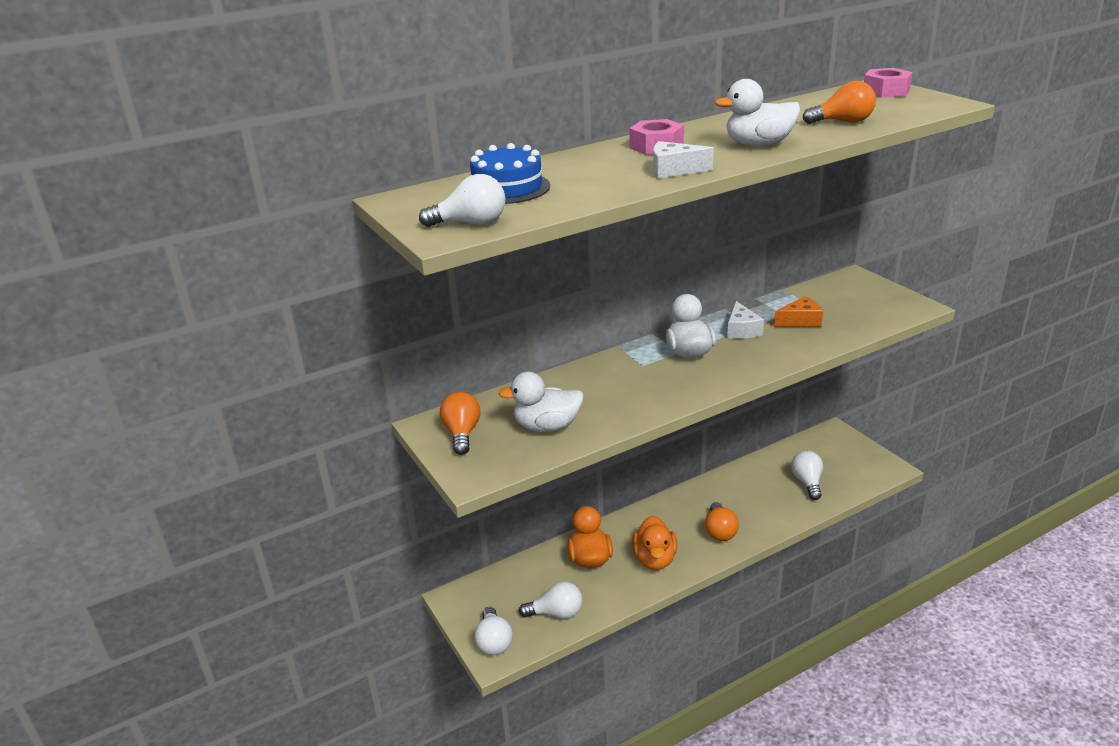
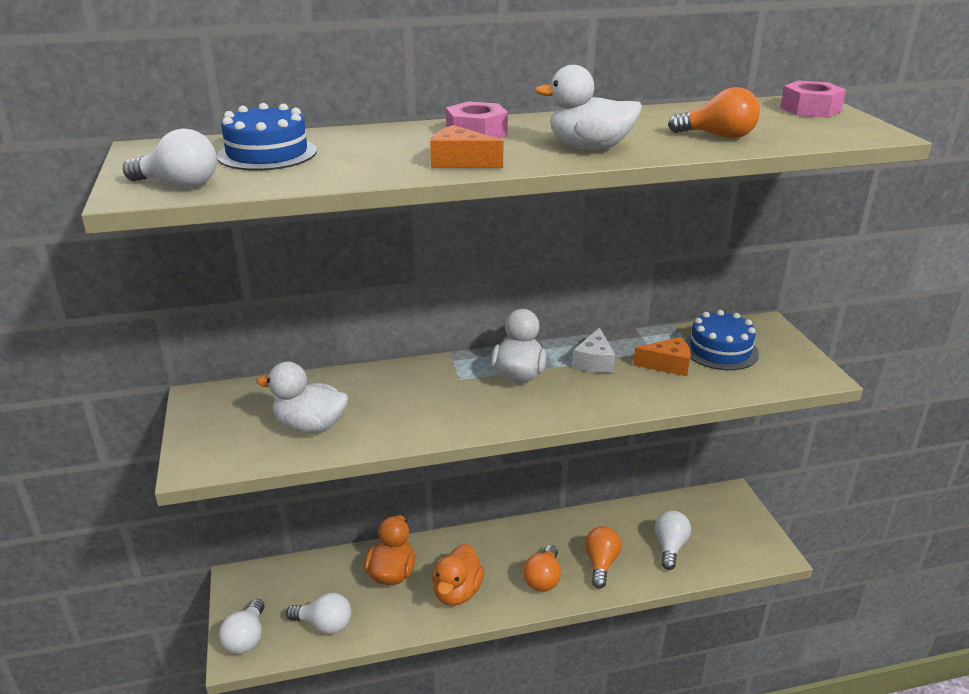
camera: 15 degrees right, 0 degrees up
(462, 434) = (223, 414): orange light bulb -> orange light bulb (601, 564)
(673, 170) = (460, 161): white cheese -> orange cheese
(833, 302) = (720, 350): none -> blue cake

